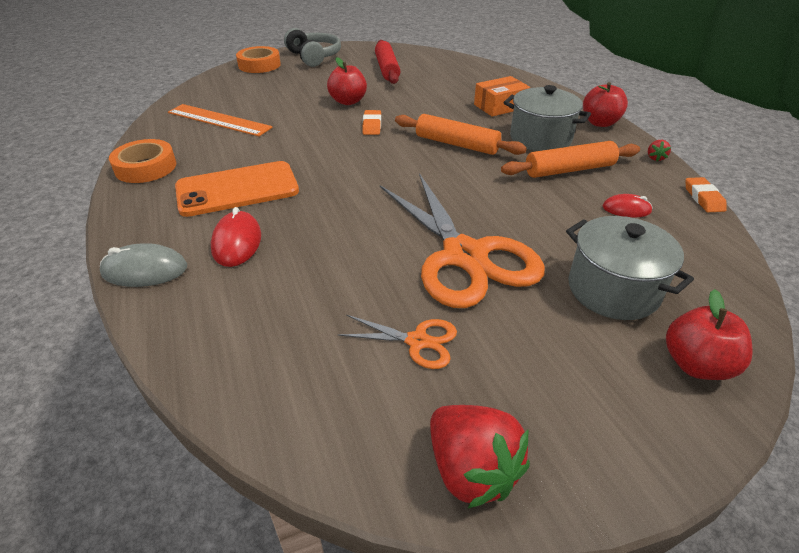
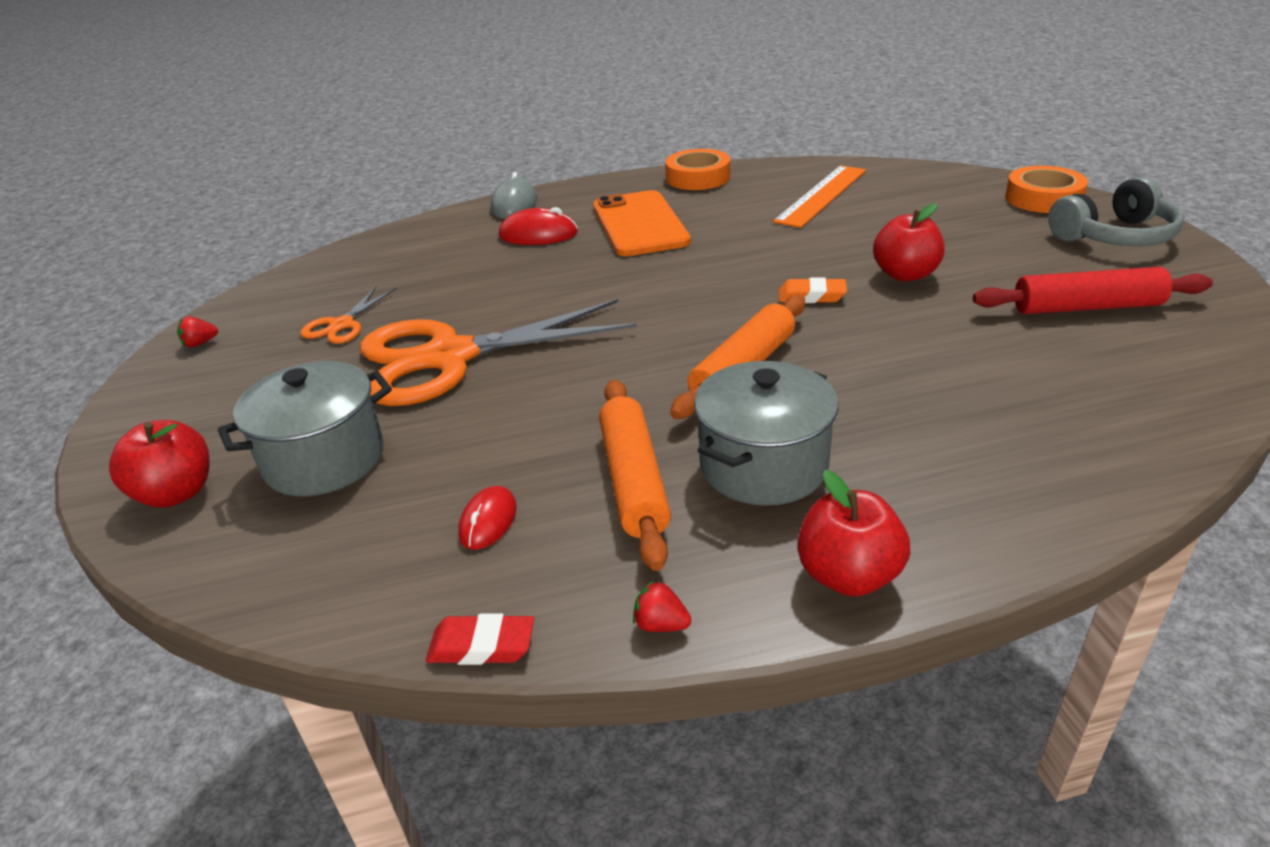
camera: 100 degrees right, 5 degrees down
(471, 470) = (200, 343): red strawberry -> red strawberry, size x0.43
(500, 106) = (920, 432): orange box -> none
(703, 198) = (482, 646): orange eraser -> red eraser

